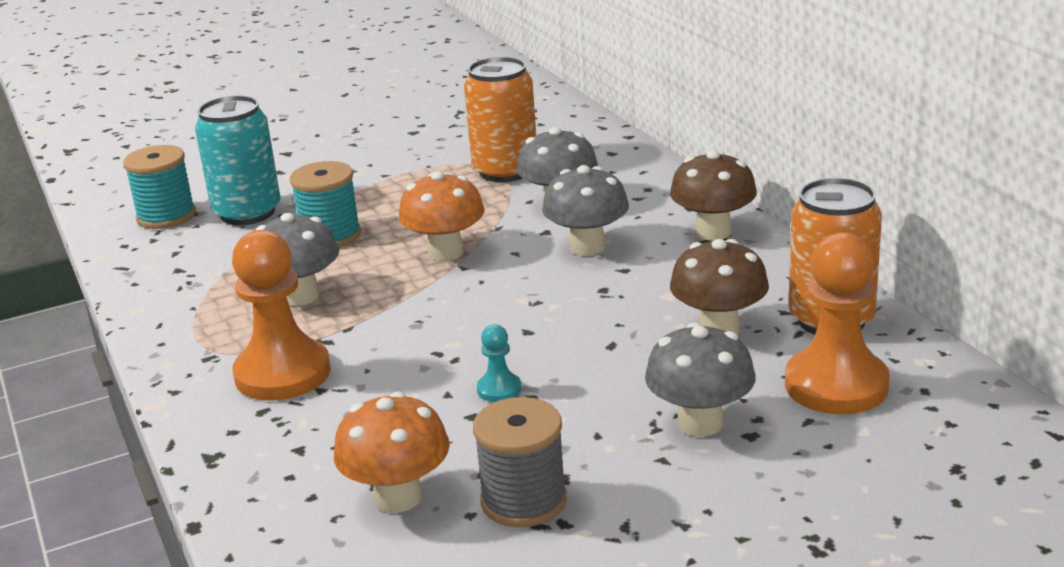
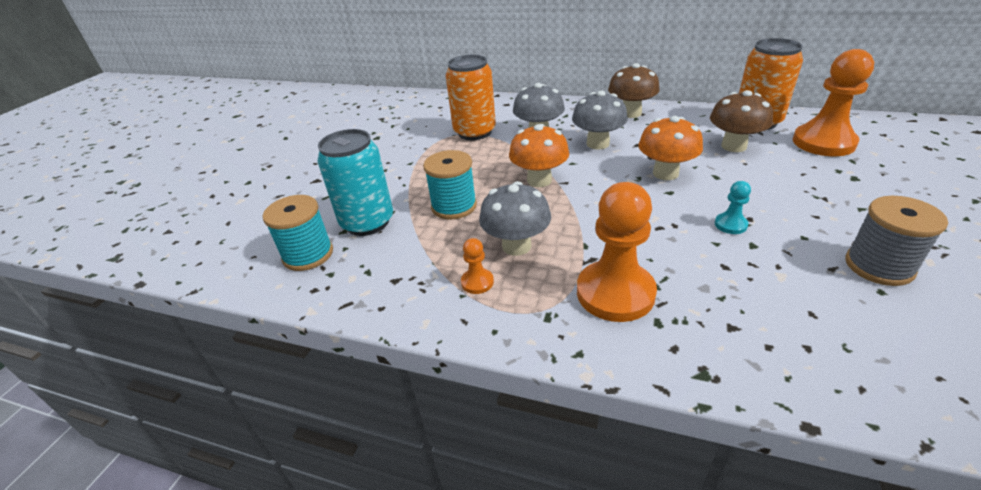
camera: 45 degrees left, 10 degrees up
(219, 305) = (477, 282): none -> orange pawn
(398, 497) = (839, 310): orange mushroom -> orange mushroom (665, 173)
(700, 423) = (830, 185): grey mushroom -> none

